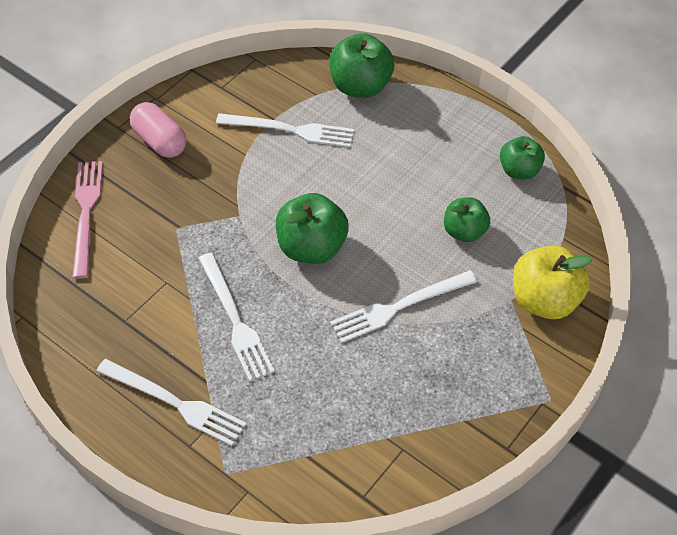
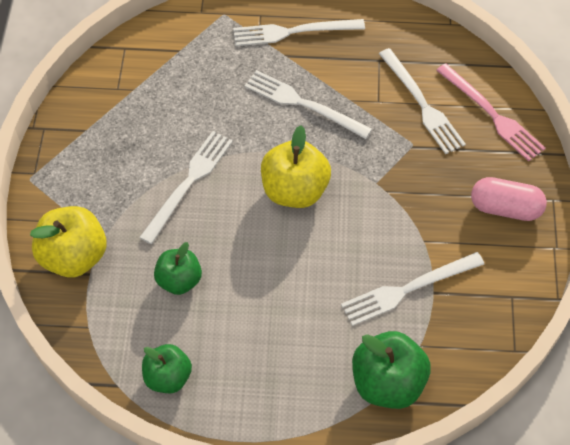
camera: 145 degrees right, 5 degrees up
(132, 256) = (421, 104): none -> white fork
(312, 247) = (294, 190): green apple -> yellow apple

